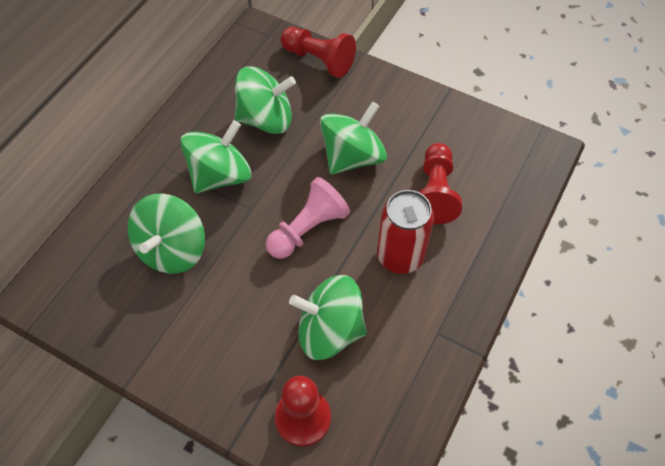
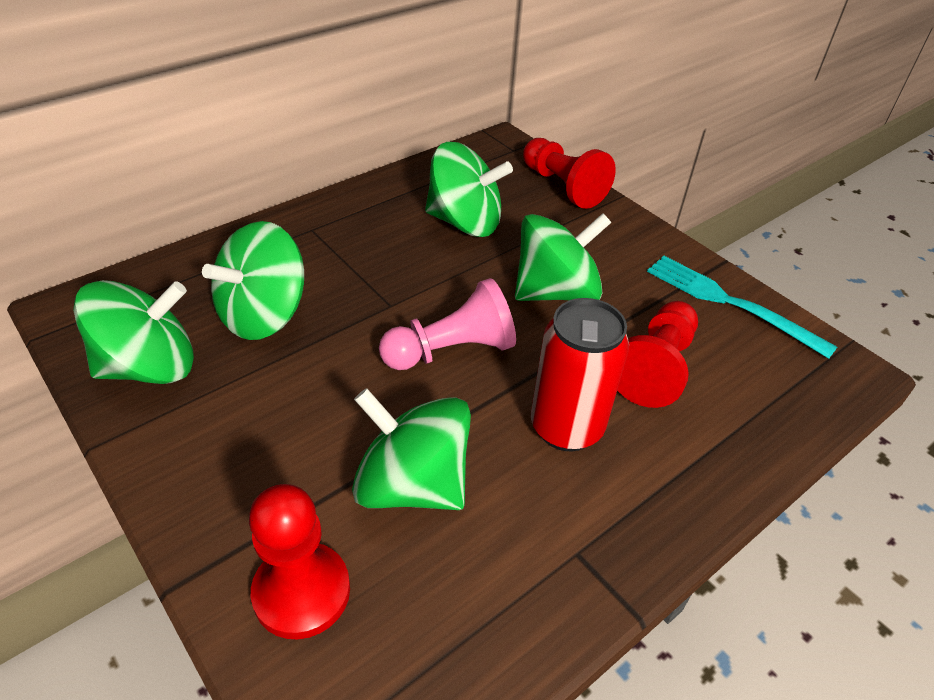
camera: 20 degrees right, 15 degrees down
(220, 175) = (374, 259): green spinning top -> green spinning top (149, 367)
(463, 124) = (731, 303): none -> turquoise fork

